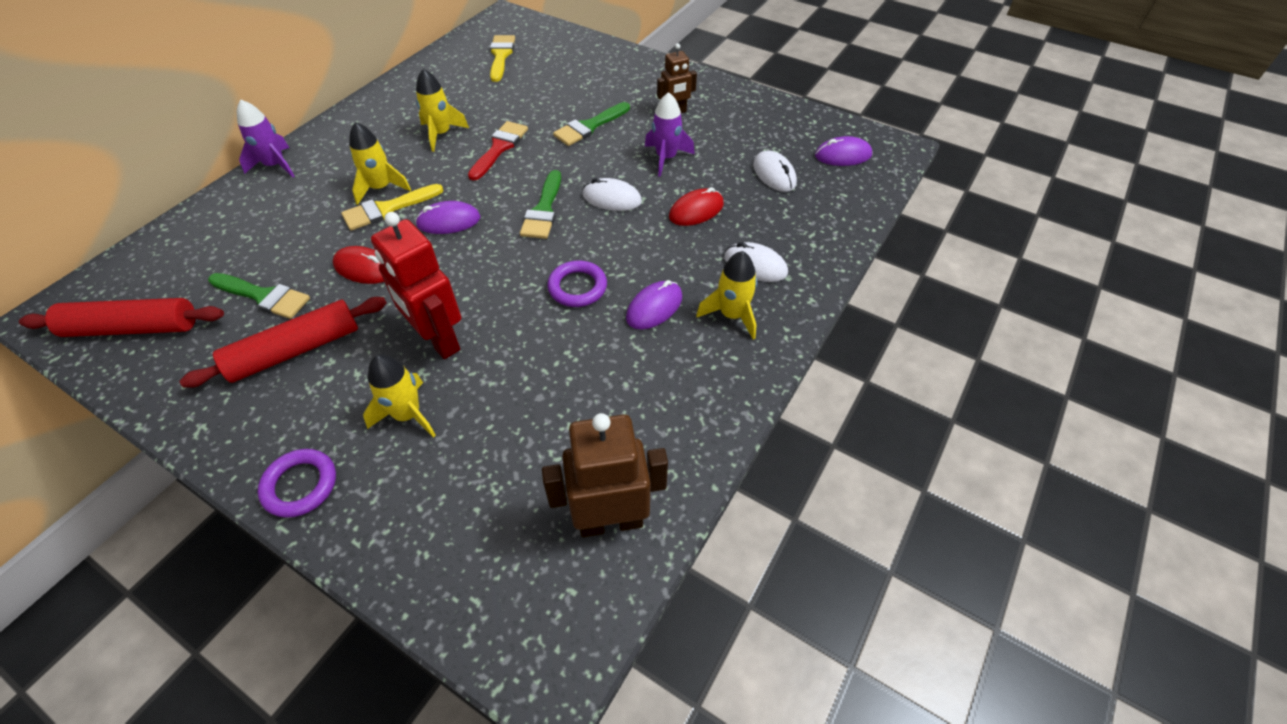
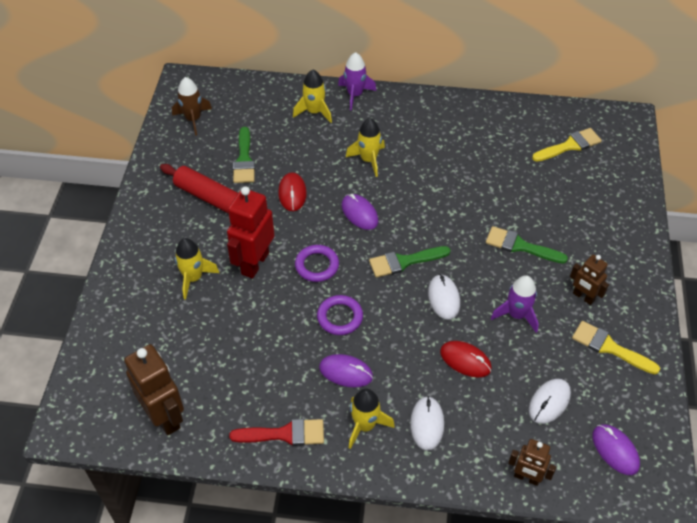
camera: 65 degrees right, 0 degrees up
(132, 327) = (193, 119): red rolling pin -> brown rocket
(300, 485) = (128, 255): purple ring -> purple ring (317, 265)
(387, 209) = (351, 174): yellow brush -> yellow brush (609, 347)
(441, 134) = (446, 161): yellow rocket -> yellow rocket (314, 112)
(499, 148) = (454, 202): red brush -> red brush (284, 434)
(847, 218) = (526, 477): none -> brown robot

